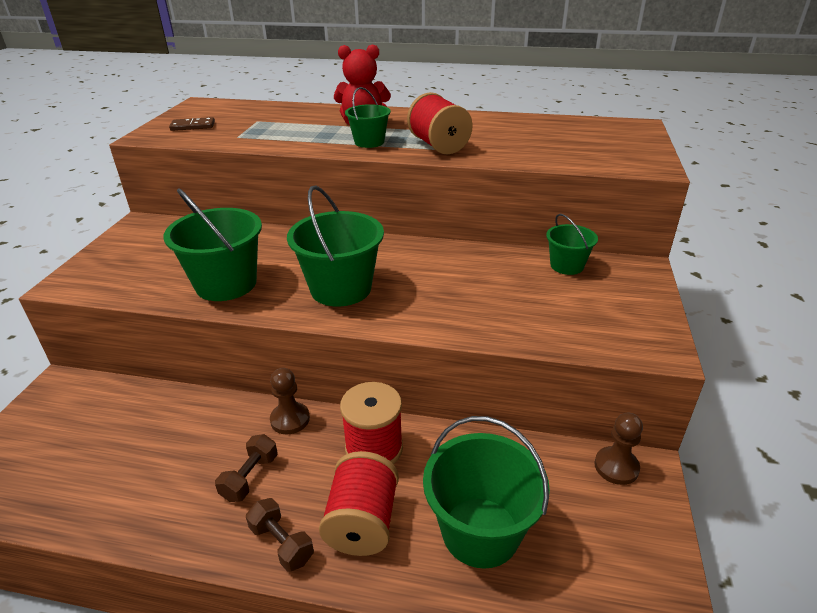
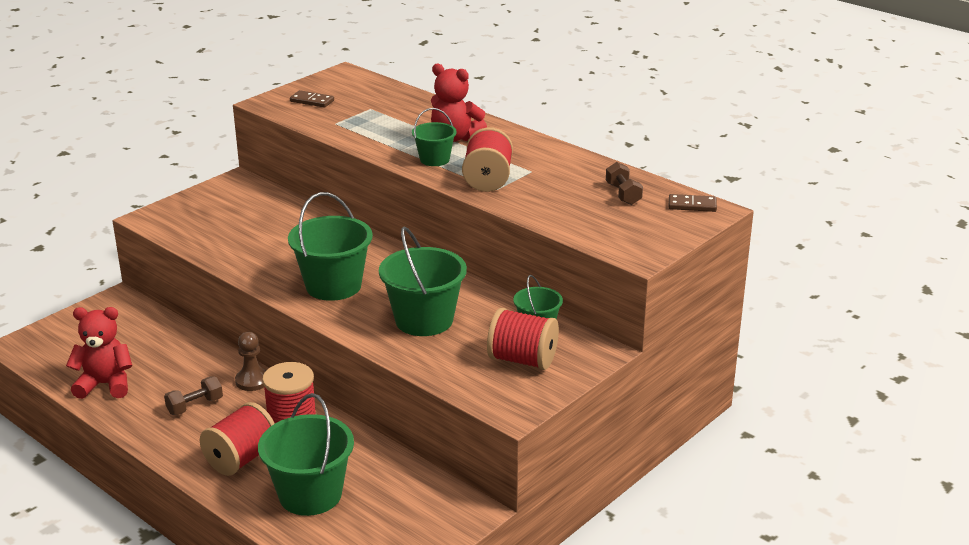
camera: 30 degrees right, 5 degrees down
(113, 497) = (105, 384): none -> red teddy bear
(226, 284) = (255, 254): green bucket -> green bucket (424, 320)
(281, 543) = (182, 449): brown dumbbell -> brown dumbbell (623, 194)
(596, 297) = (522, 360): none -> red spool
(616, 467) = (452, 501): brown pawn -> none
(619, 125) = (692, 205): none -> brown domino

